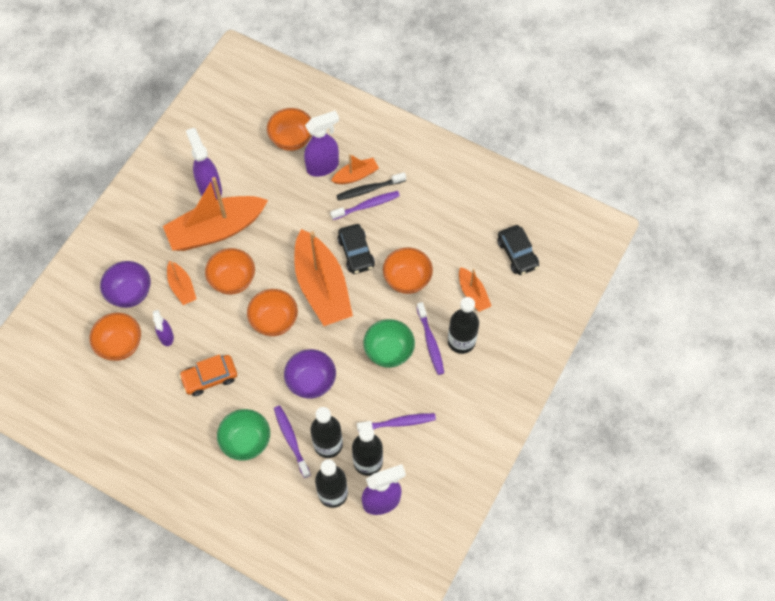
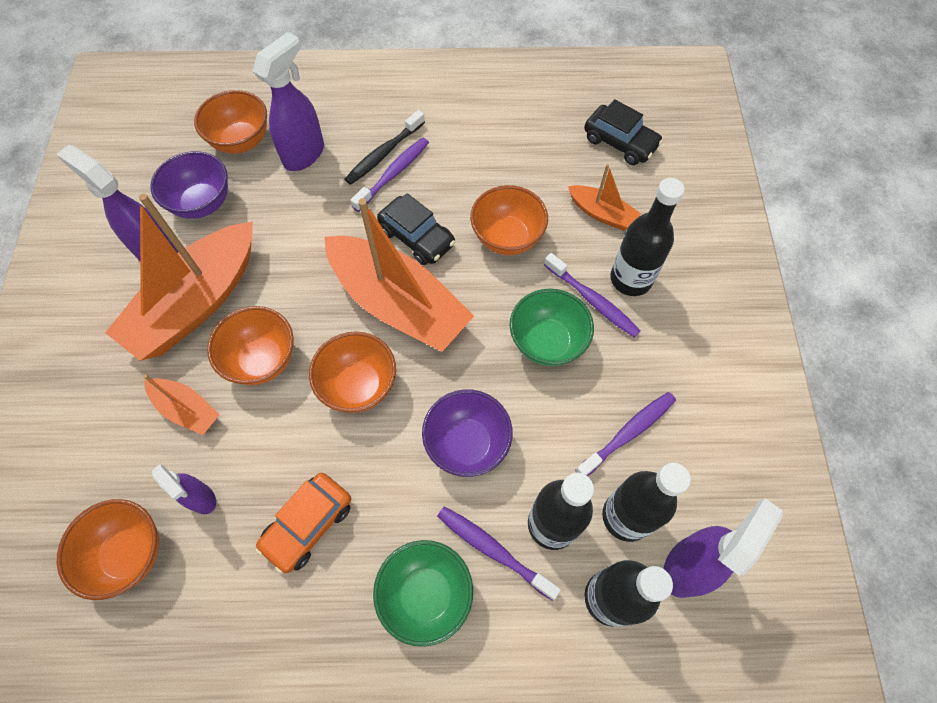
camera: 30 degrees left, 0 degrees up
(130, 293) = (105, 462): purple bowl -> purple bowl (202, 203)
(356, 175) = (355, 145): orange boat -> none

